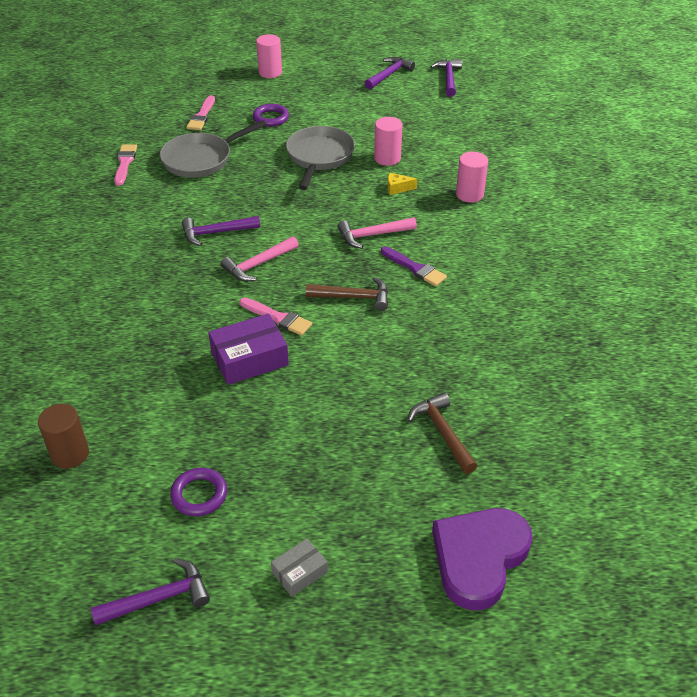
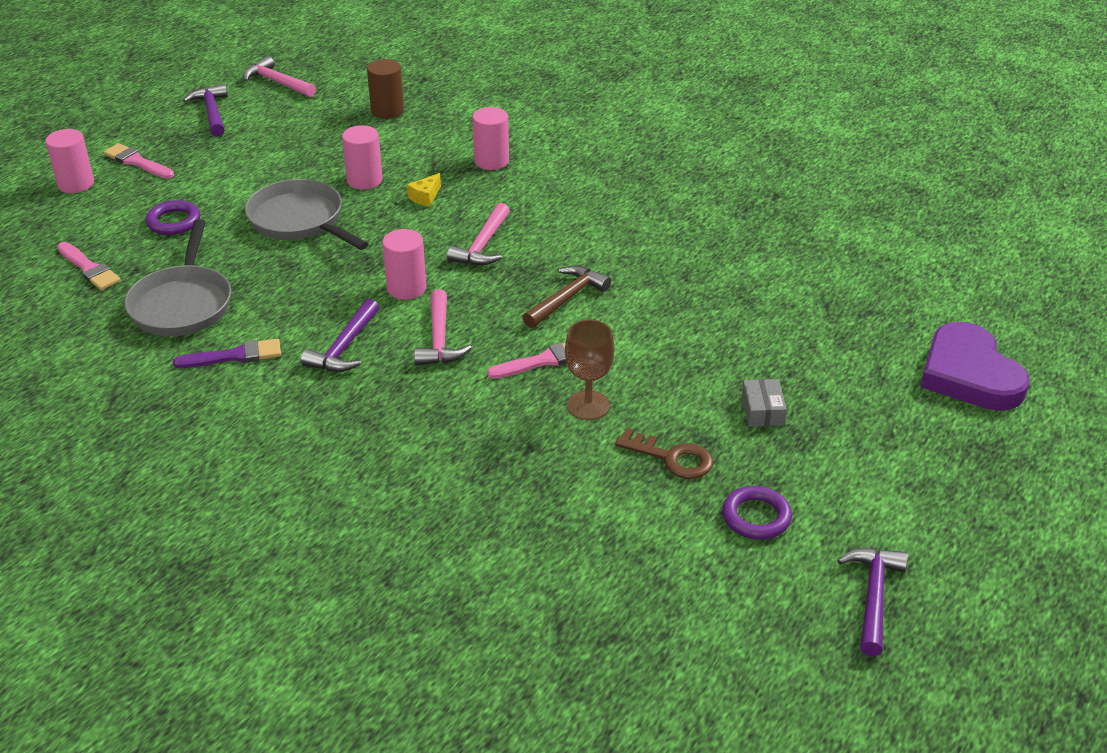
camera: 55 degrees left, 5 degrees down
(70, 454) = (609, 597): brown cylinder -> brown cylinder (387, 111)
(125, 163) = (102, 366): pink brush -> pink brush (137, 162)
(228, 423) = (672, 458): none -> brown key
(249, 359) = (588, 405): purple box -> brown goblet
(295, 227) = (406, 288): none -> pink cylinder
(299, 572) = (909, 487): grey box -> grey box (762, 410)
(415, 268) = (566, 243): purple brush -> purple brush (234, 356)
(442, 432) = (807, 328): brown hammer -> none
(448, 78) = (277, 82): purple hammer -> pink hammer

